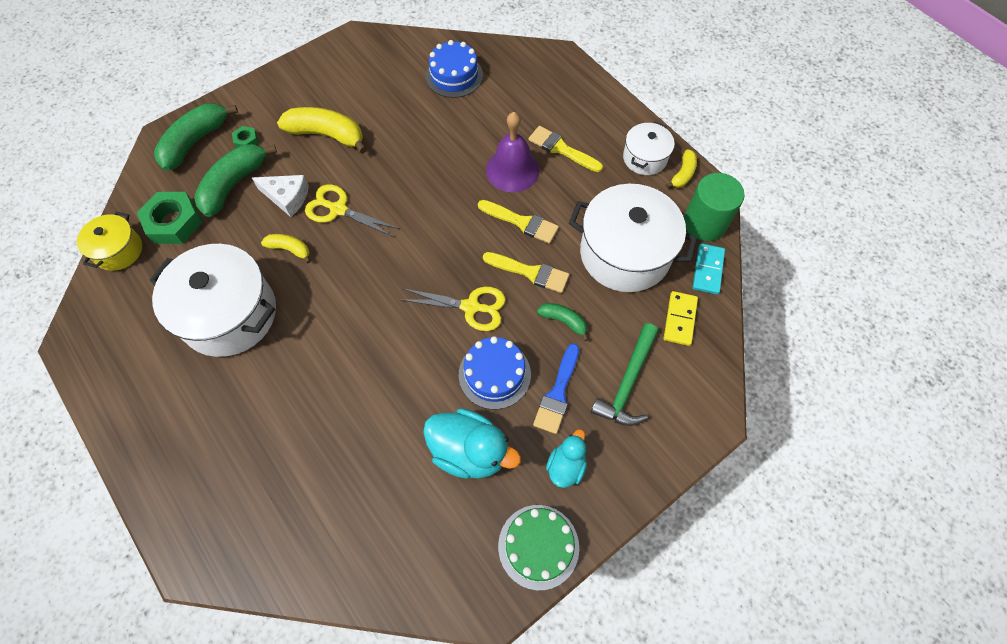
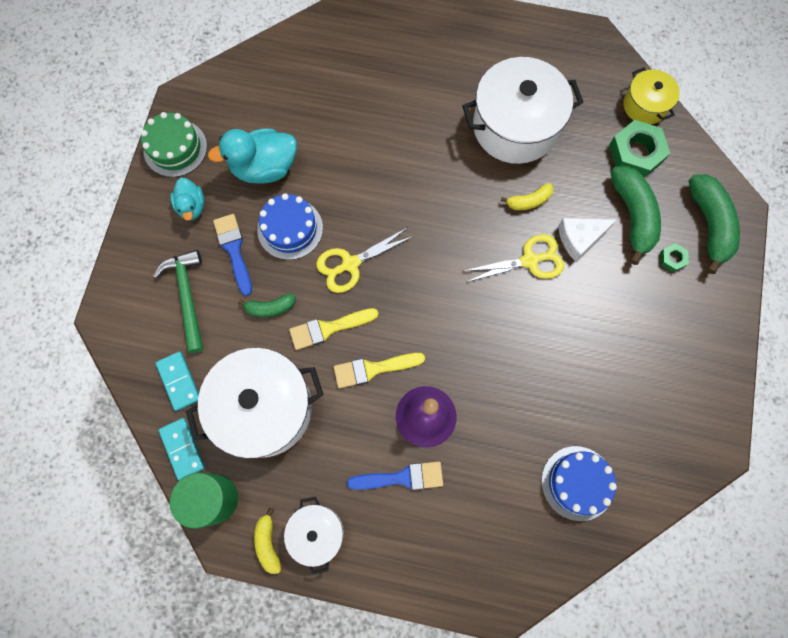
camera: 140 degrees right, 10 degrees up
(327, 135) = (616, 319): yellow banana -> none
(561, 149) = (402, 477): yellow brush -> blue brush
(679, 319) = (179, 381): yellow domino -> turquoise domino

